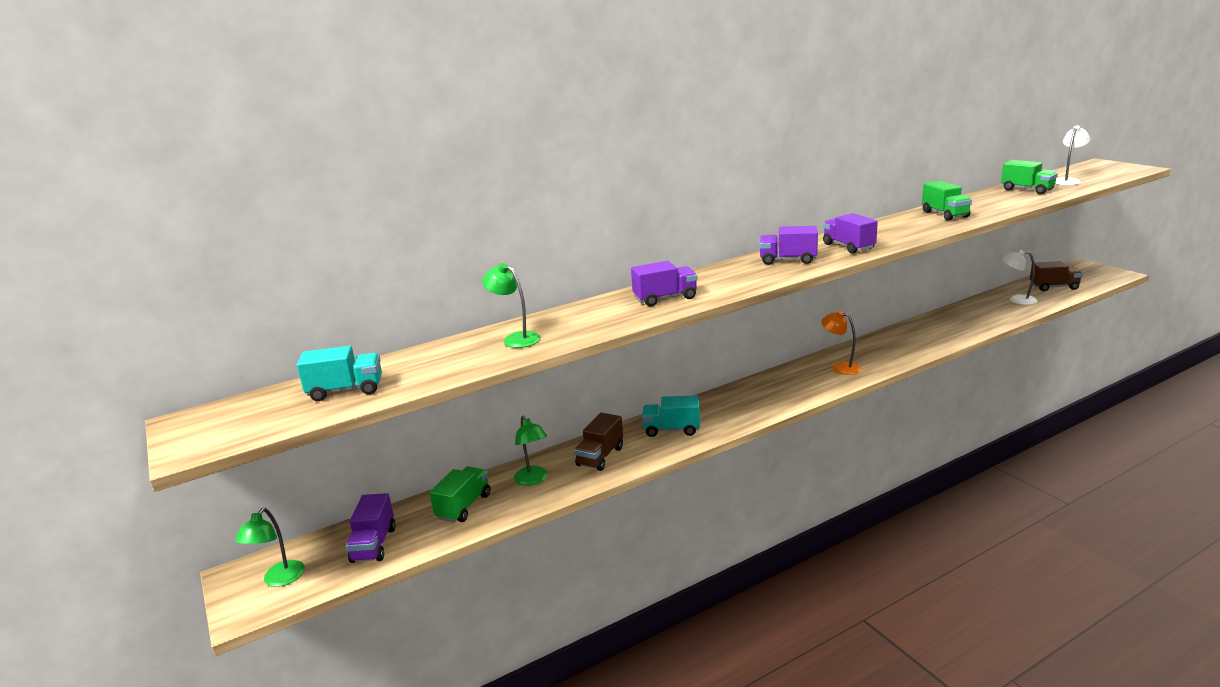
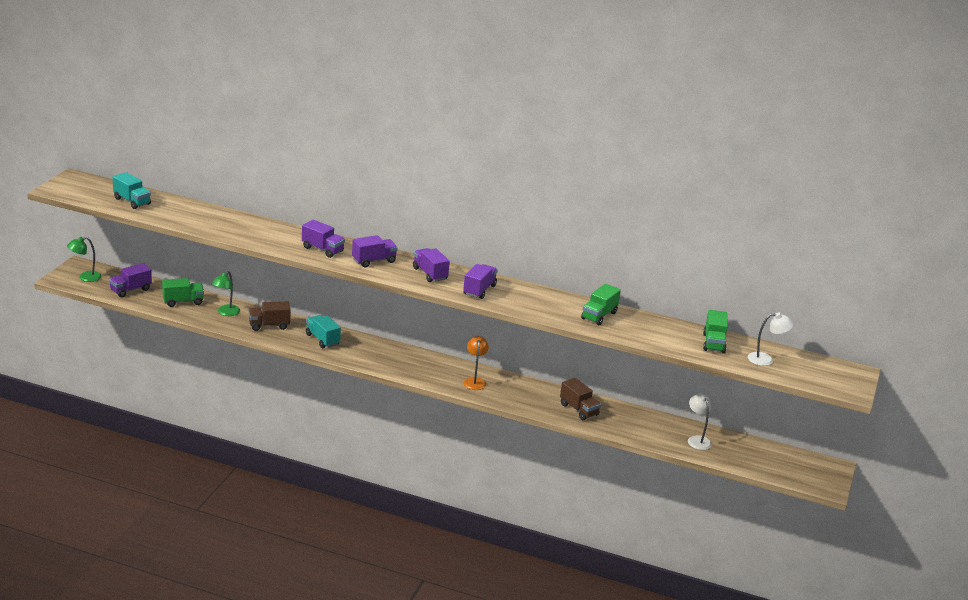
camera: 45 degrees right, 5 degrees up
(515, 339) = (226, 223): green lamp -> none
(726, 279) = (374, 261): none -> purple truck
(1054, 287) = (751, 455): brown truck -> brown truck (579, 410)

